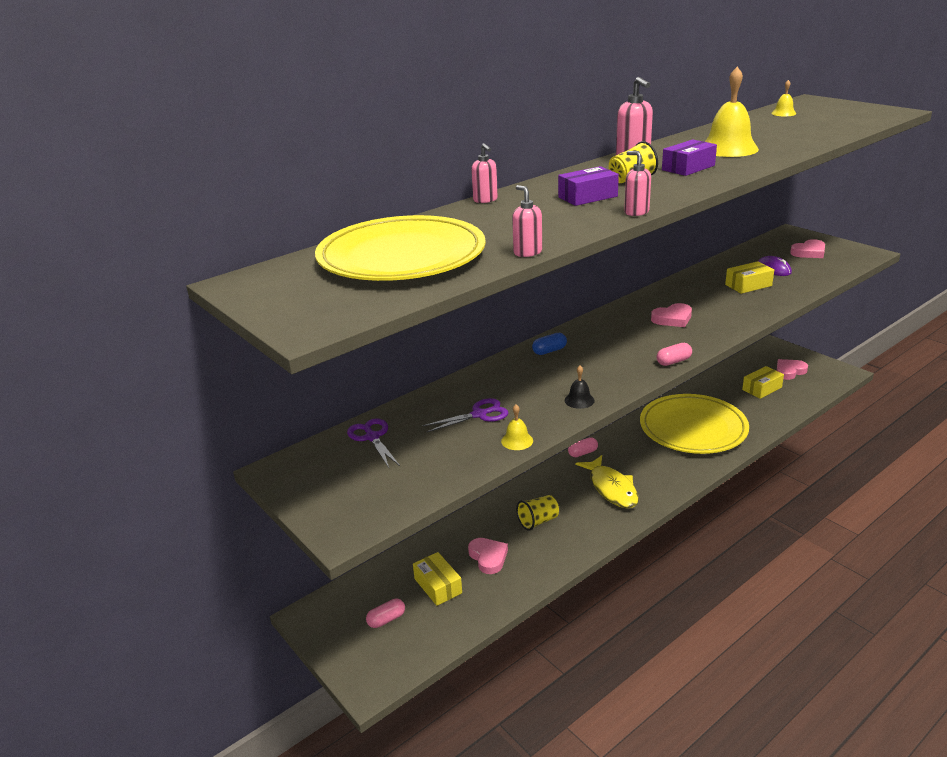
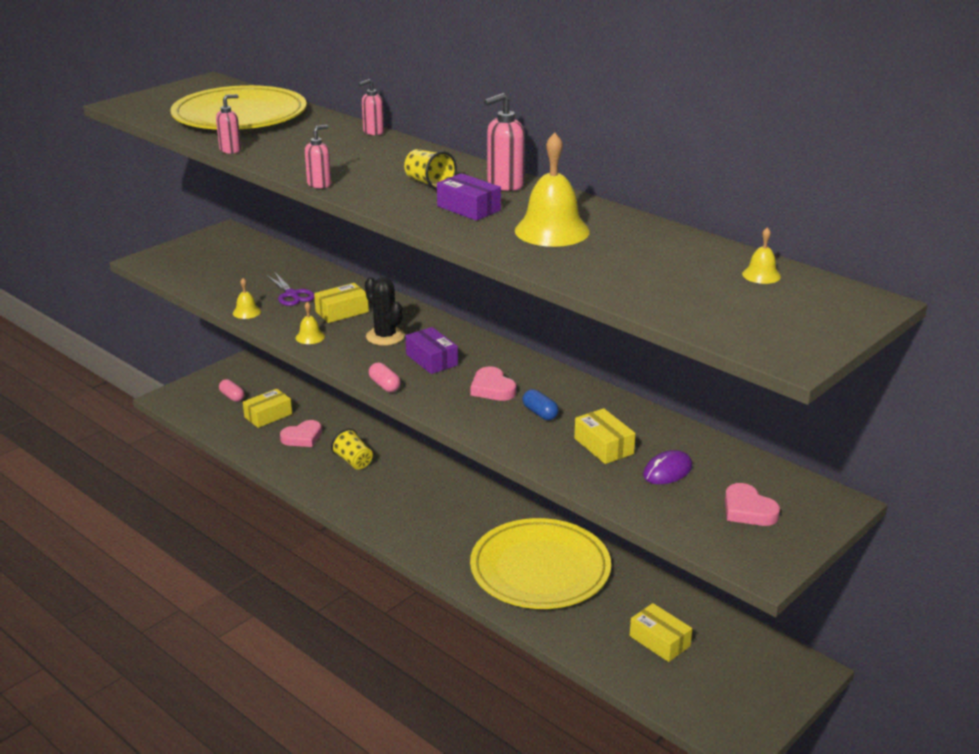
camera: 80 degrees right, 0 degrees up
(372, 437) = (264, 257): purple scissors -> none
(525, 385) = (342, 312): none -> yellow box
(549, 351) = (411, 320): blue capsule -> blue capsule (540, 413)
(579, 400) = (310, 337): black bell -> yellow bell
(581, 362) = (385, 336): none -> black cactus
(582, 453) = (475, 485): pink capsule -> none
(587, 197) = (372, 167): purple box -> purple box (431, 360)
(611, 488) = (409, 505): yellow fish -> none
(789, 371) = (723, 677): pink heart -> none

